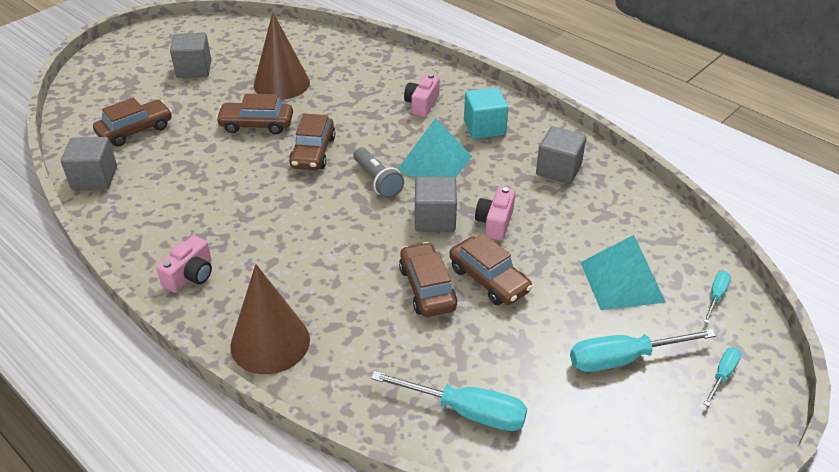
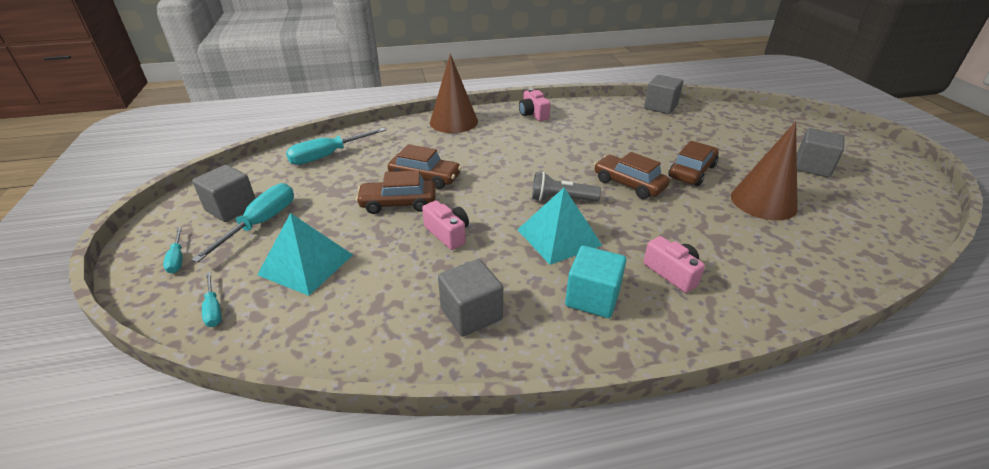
camera: 125 degrees right, 5 degrees down
(135, 130) = (714, 127): brown car -> none
(435, 219) = (486, 207): grey cube -> grey cube (231, 208)

